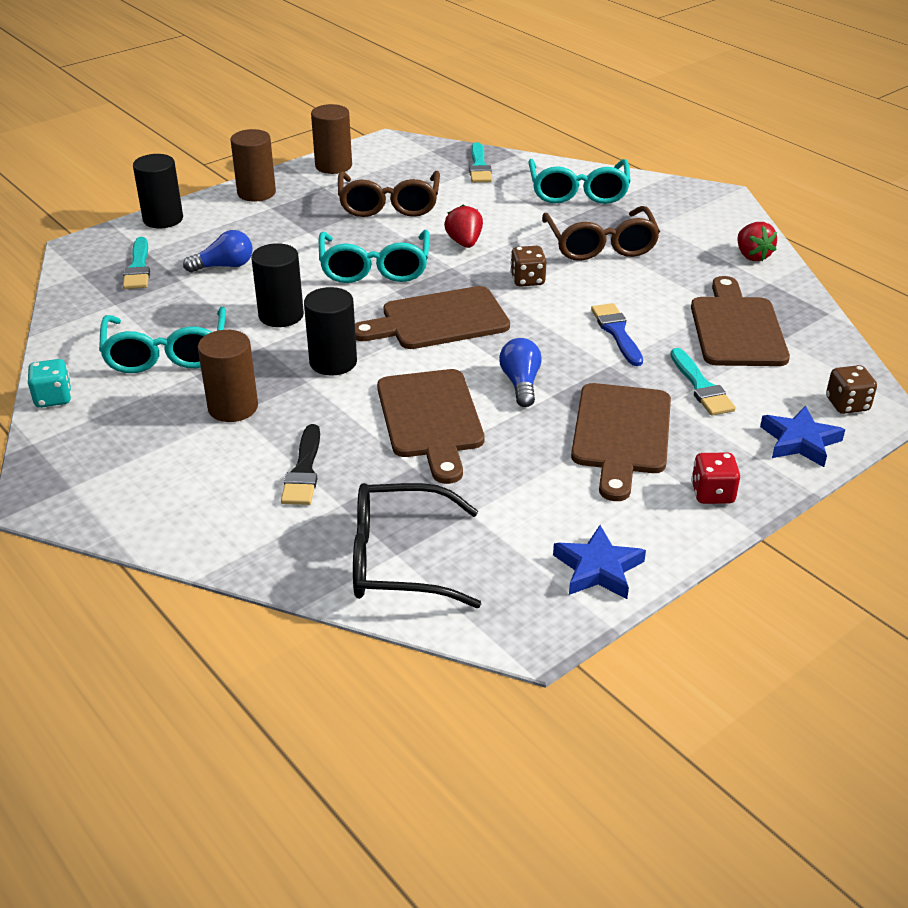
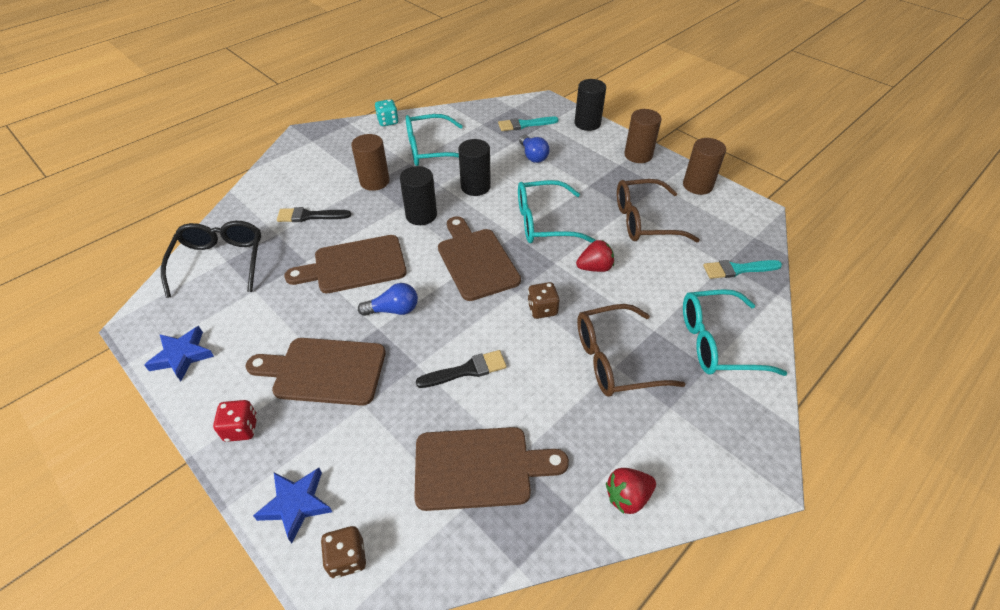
camera: 85 degrees right, 10 degrees up
(617, 332) = (466, 370): blue brush -> black brush
(701, 386) = (384, 430): turquoise brush -> none

